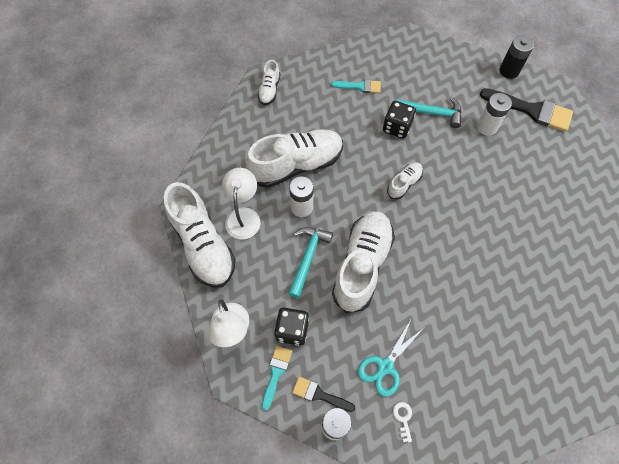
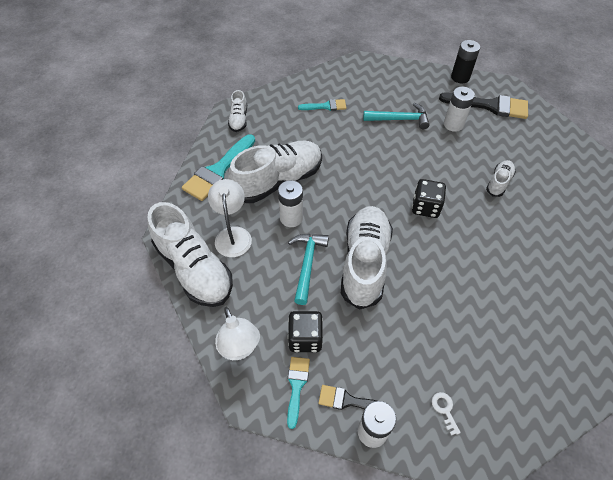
camera: 10 degrees left, 10 degrees down
(240, 145) = (218, 171): none -> turquoise brush
(385, 366) = (412, 359): turquoise scissors -> none
(397, 127) = (369, 135): black dice -> black dice (425, 207)
(404, 183) = (388, 183): white shoe -> white shoe (499, 182)

